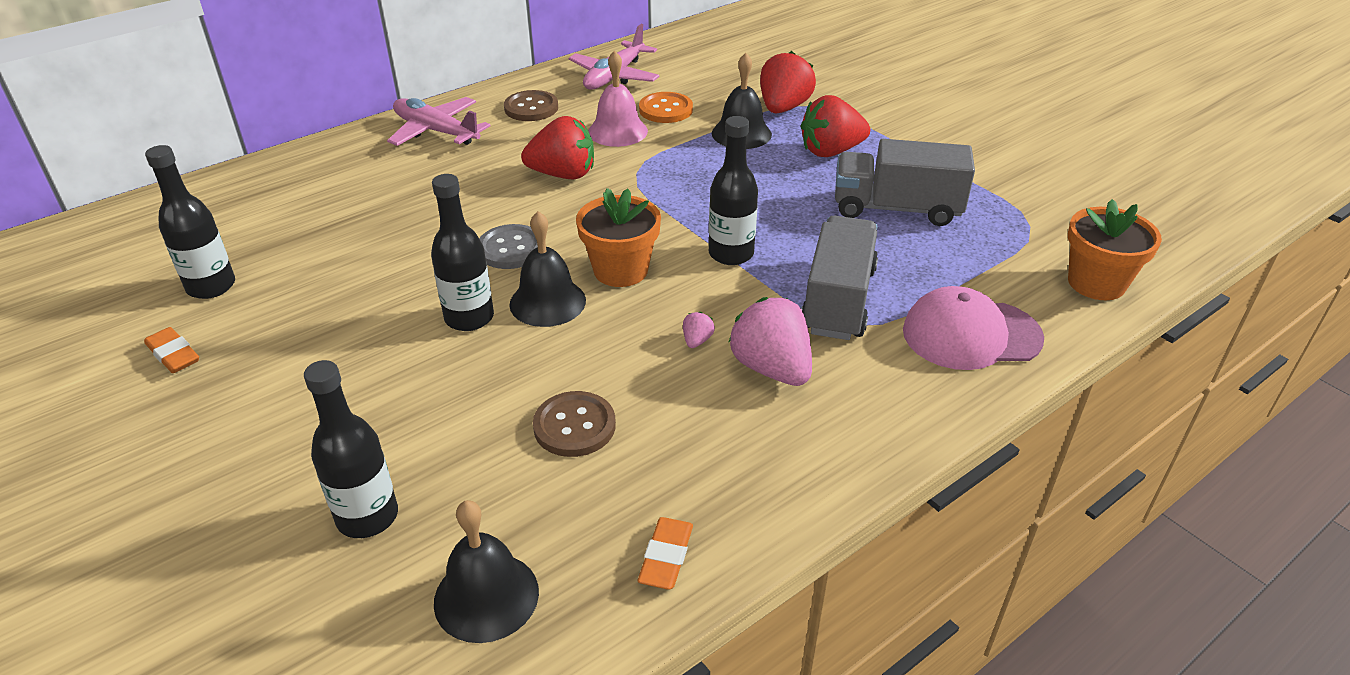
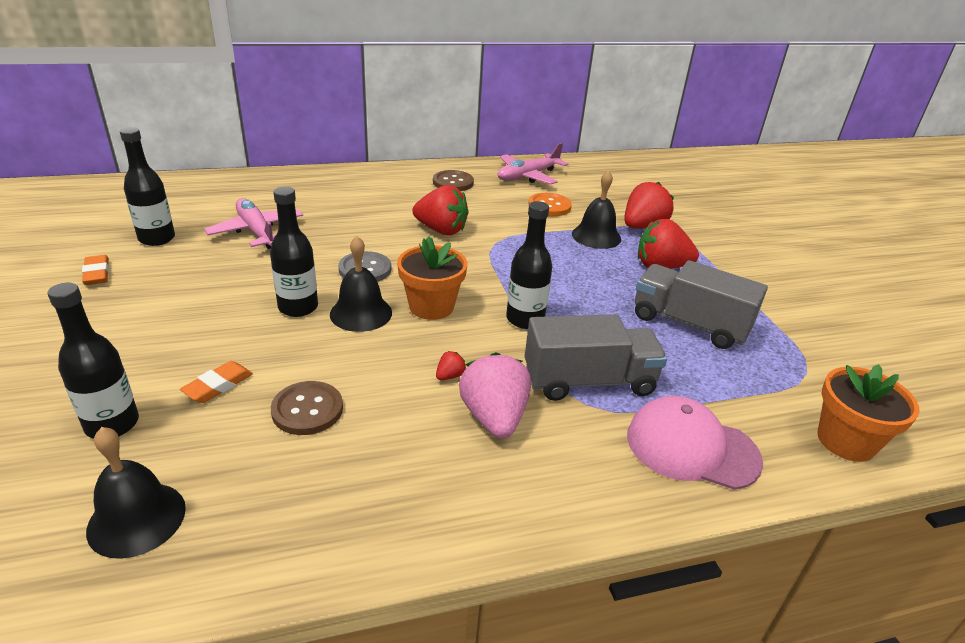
camera: 20 degrees right, 5 degrees down
(436, 131) = (377, 182): pink plane -> pink plane (256, 231)
(617, 131) = (503, 212): pink bell -> none
(666, 557) = (292, 543): orange eraser -> orange eraser (218, 385)
(697, 340) = (450, 376): pink strawberry -> red strawberry
(838, 300) = (589, 381): grey truck -> grey truck turned 45 degrees clockwise

